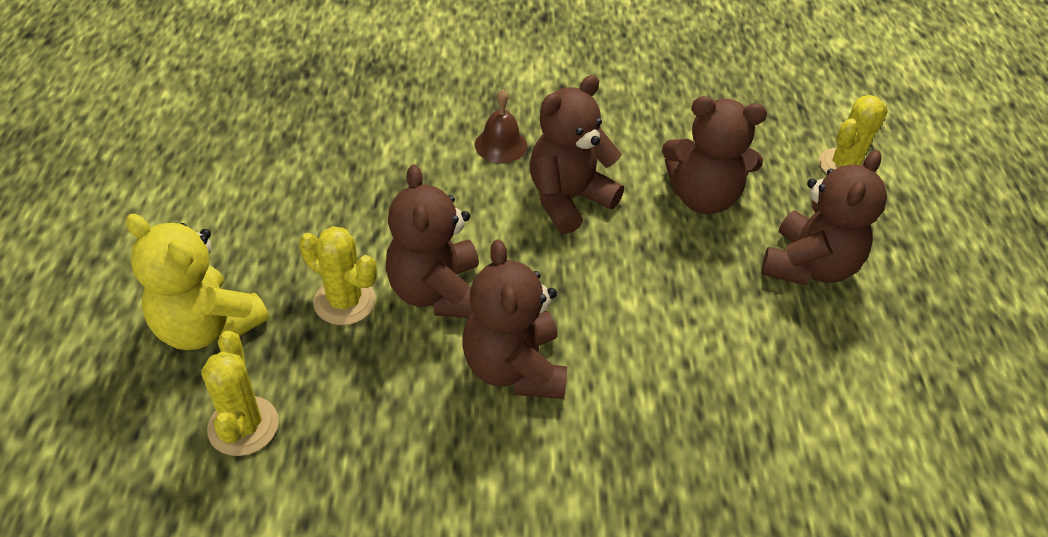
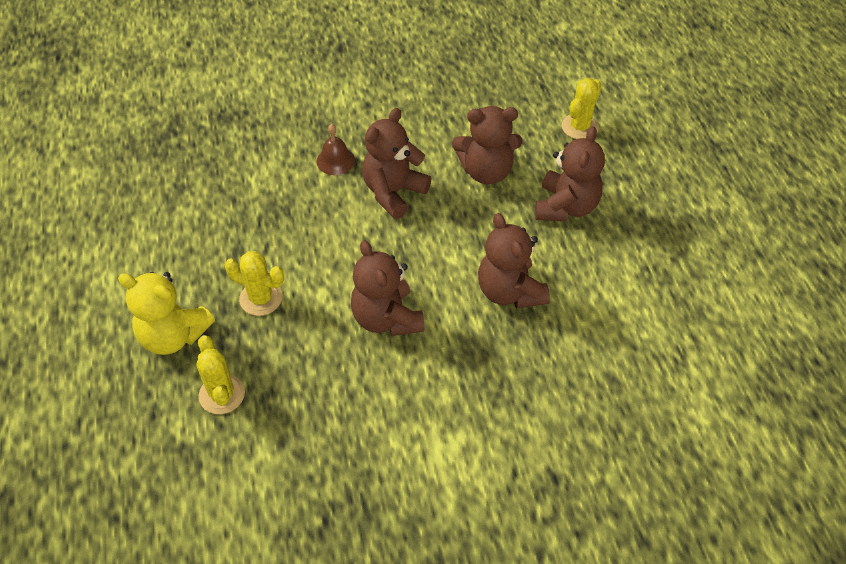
camera: 10 degrees left, 5 degrees up
(437, 292) = (322, 278): brown teddy bear -> brown teddy bear (509, 291)

